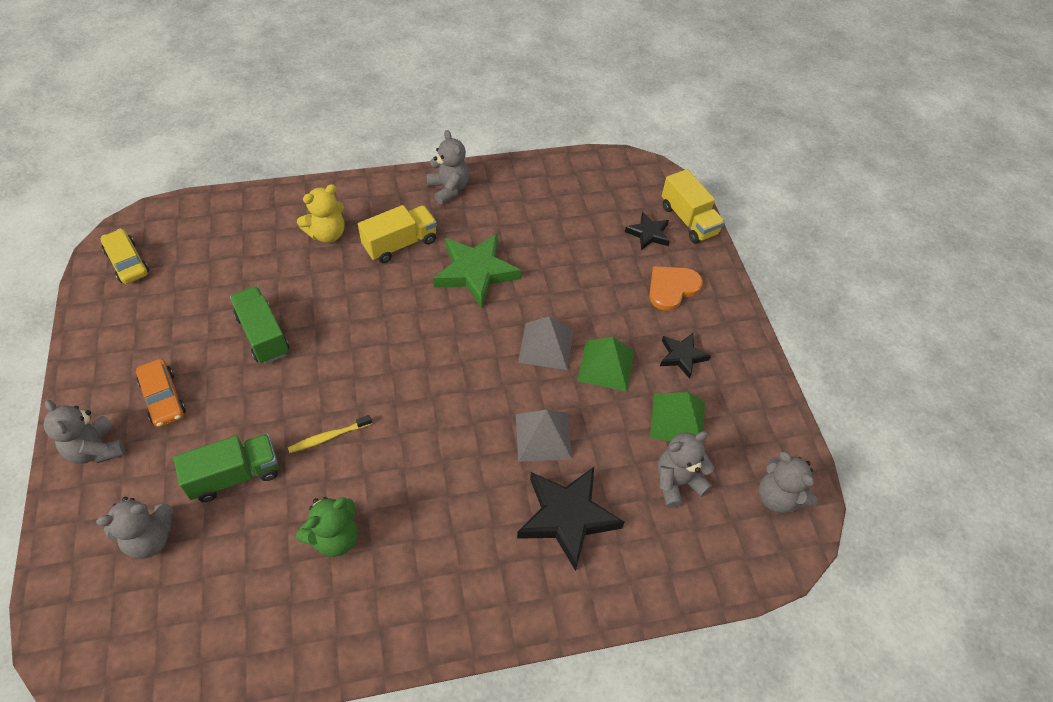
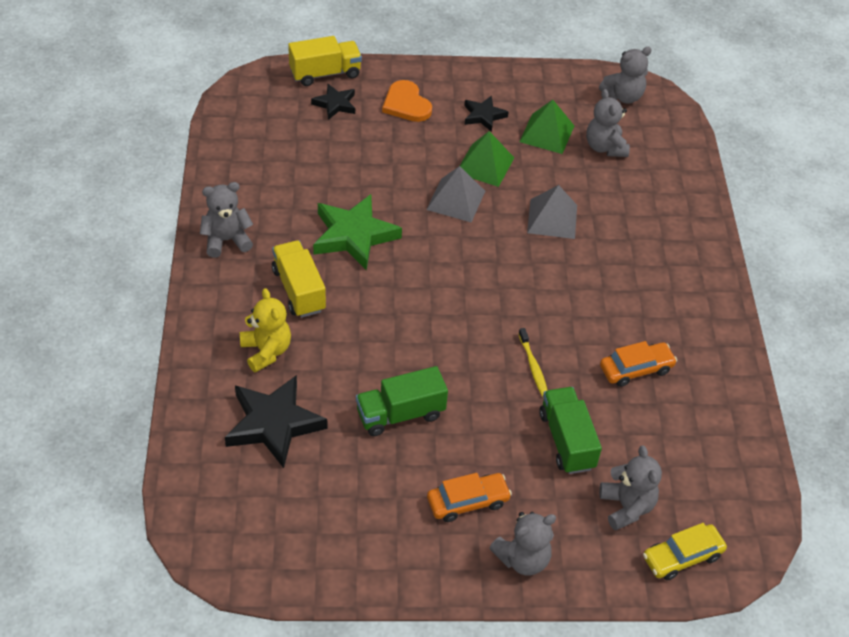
camera: 80 degrees left, 5 degrees down
(127, 262) = (260, 546): yellow car -> yellow car (682, 557)
(335, 537) = (636, 369): green teddy bear -> orange car
(567, 517) = (629, 217): black star -> black star (273, 424)

